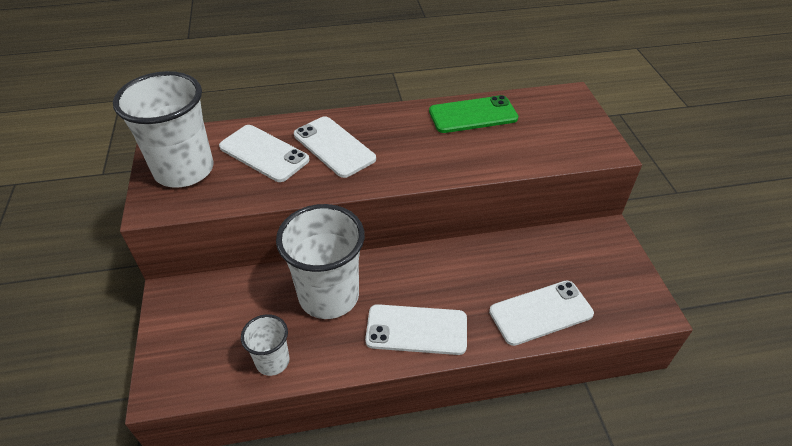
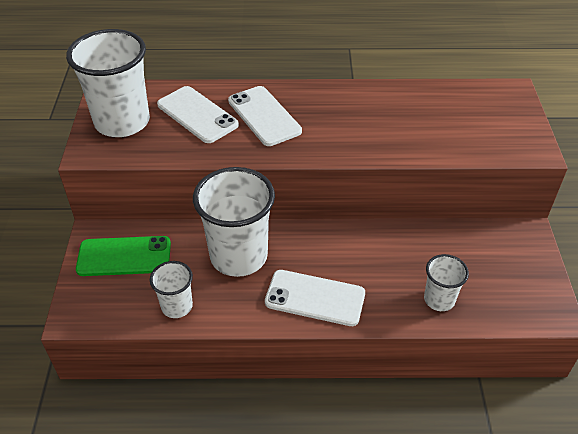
camera: 10 degrees right, 0 degrees up
(473, 115) = (407, 100): green phone -> green phone (124, 256)
(541, 312) = (439, 299): white phone -> white cup

